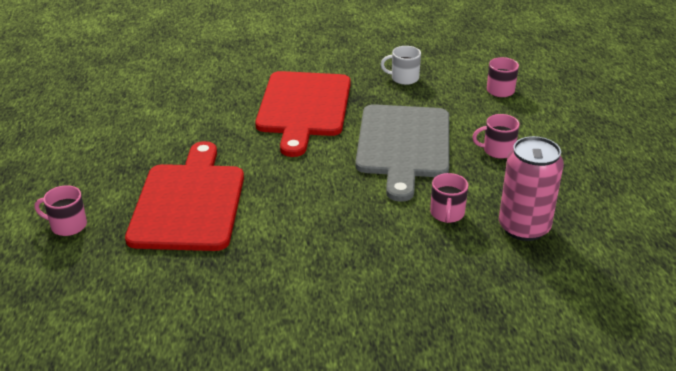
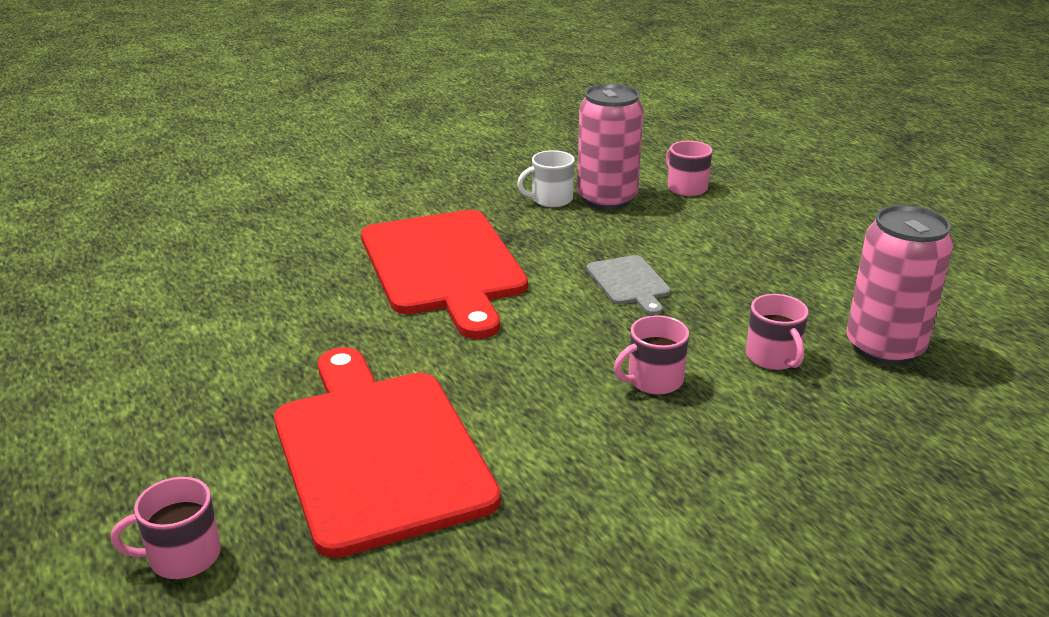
camera: 25 degrees left, 5 degrees down
(403, 145) = (629, 283): grey cutting board -> grey cutting board, size x0.45
(440, 86) = (607, 199): none -> pink can
(497, 150) = (755, 260): pink mug -> pink mug (653, 380)

